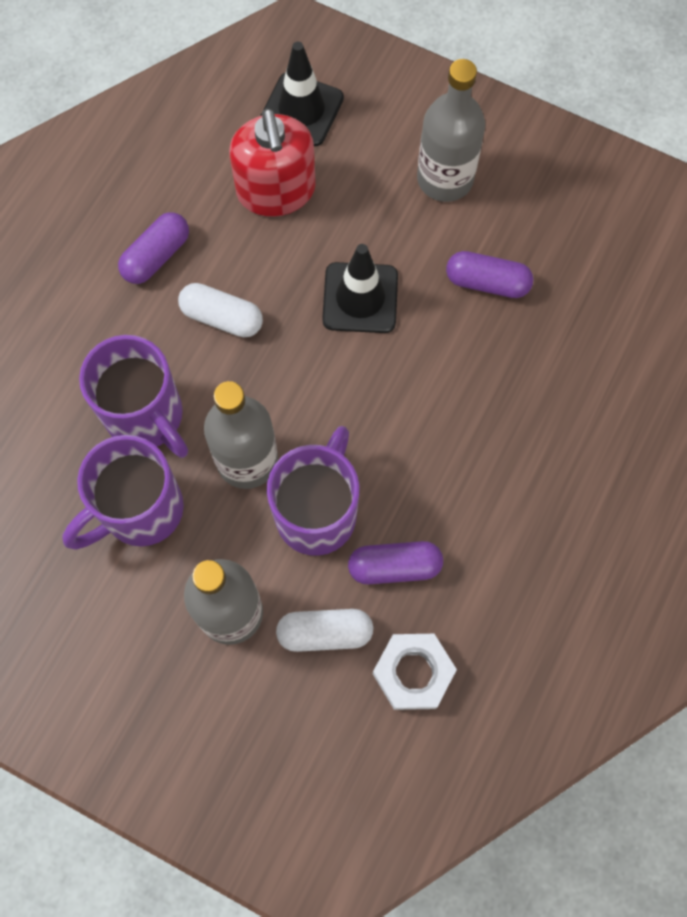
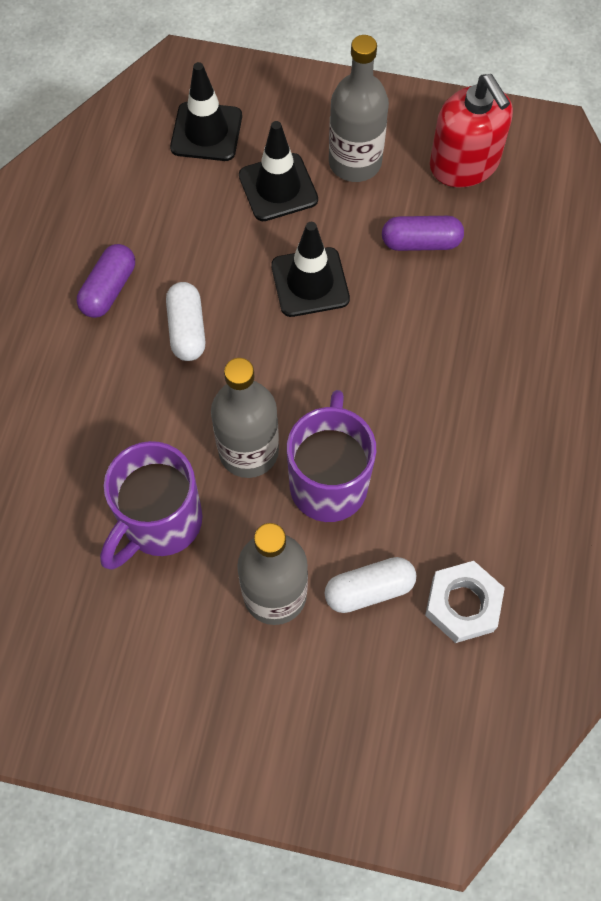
camera: 15 degrees left, 5 degrees down
(146, 417) = (141, 436): purple mug -> none
(222, 317) = (187, 329): white capsule -> white capsule turned 75 degrees clockwise
(276, 191) = (204, 207): red soap dispenser -> red soap dispenser (464, 164)
(357, 188) = (278, 187): none -> black traffic cone
(394, 566) = (415, 512): purple capsule -> none

